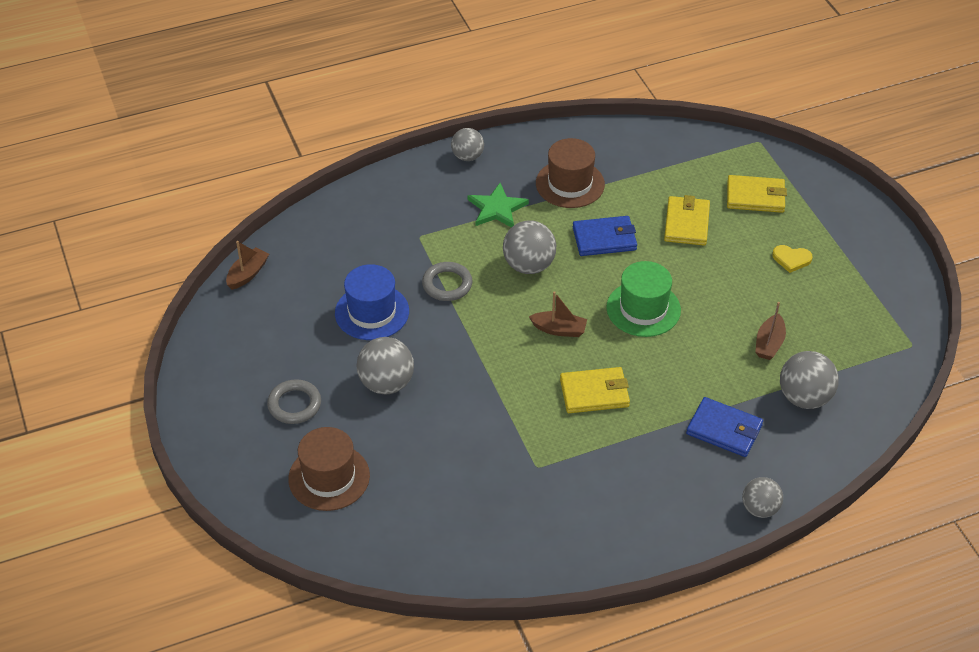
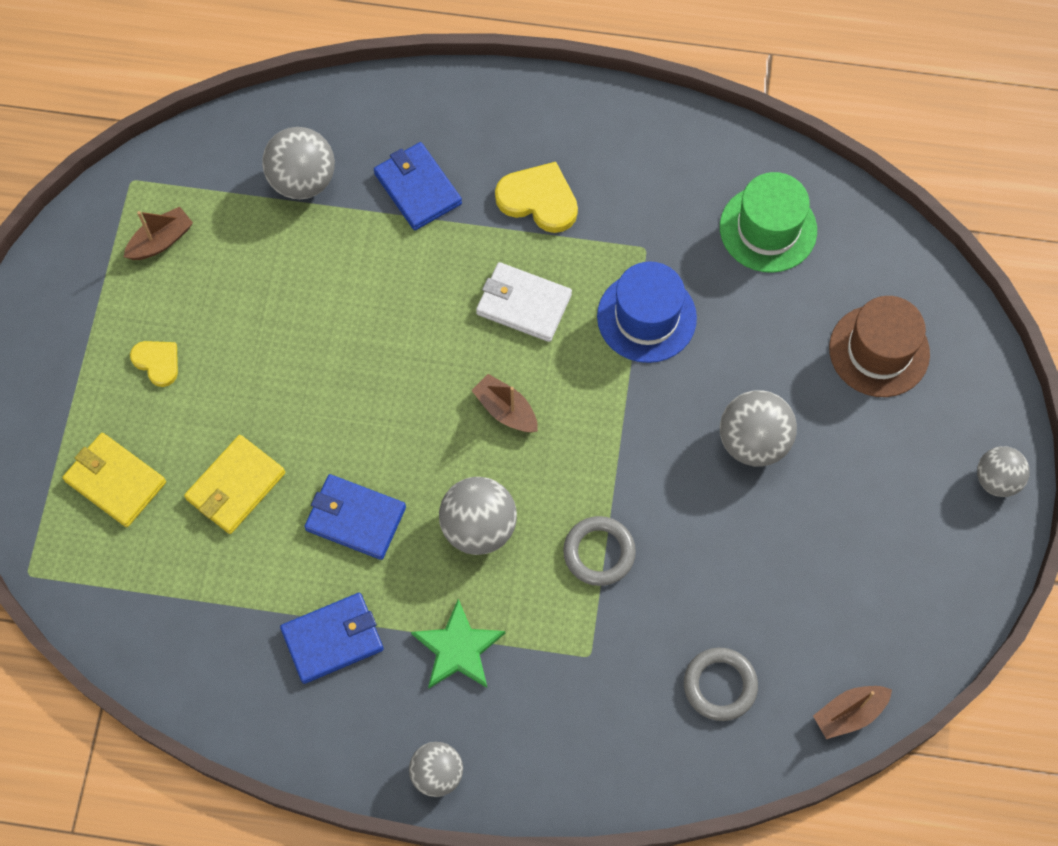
camera: 150 degrees left, 20 degrees up
(294, 404) = (876, 468): grey ring -> grey ring (720, 685)
(372, 312) = (717, 559): blue hat -> blue hat (646, 317)
(570, 184) = (333, 639): brown hat -> blue wallet
(594, 393) = (523, 304): yellow wallet -> white wallet
(635, 463) = (538, 200): none -> yellow heart
(643, 309) = (387, 386): green hat -> green hat (768, 229)
(760, 508) = (451, 89): grey ball -> grey ball (996, 480)
(769, 343) = (283, 264): brown boat -> brown boat (161, 241)

